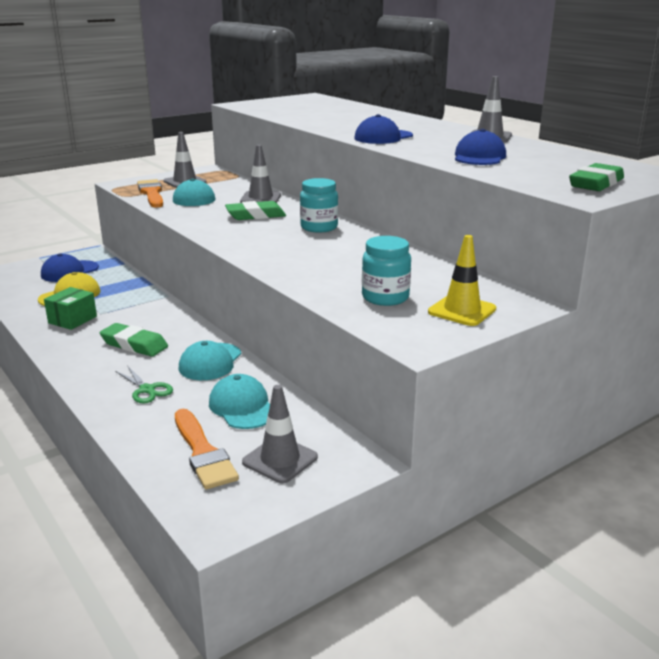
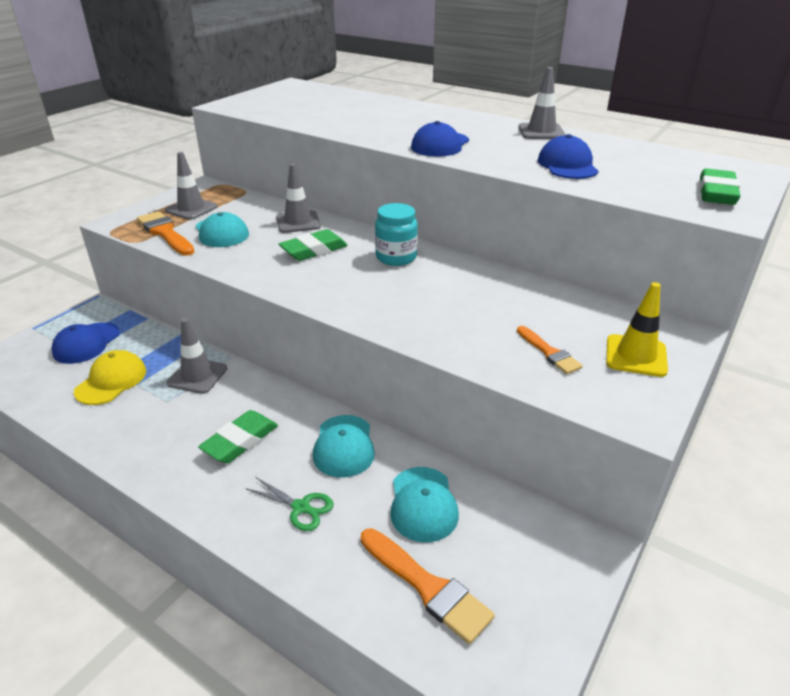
camera: 20 degrees left, 10 degrees up
(72, 320) = (139, 419): green box -> none
(134, 345) = (240, 441): green eraser -> green eraser turned 60 degrees counterclockwise
(242, 407) = (423, 504): turquoise cap -> turquoise cap turned 135 degrees counterclockwise
(280, 460) = (513, 571): grey traffic cone -> grey traffic cone (197, 376)
(385, 297) = (549, 352): turquoise jar -> orange brush

